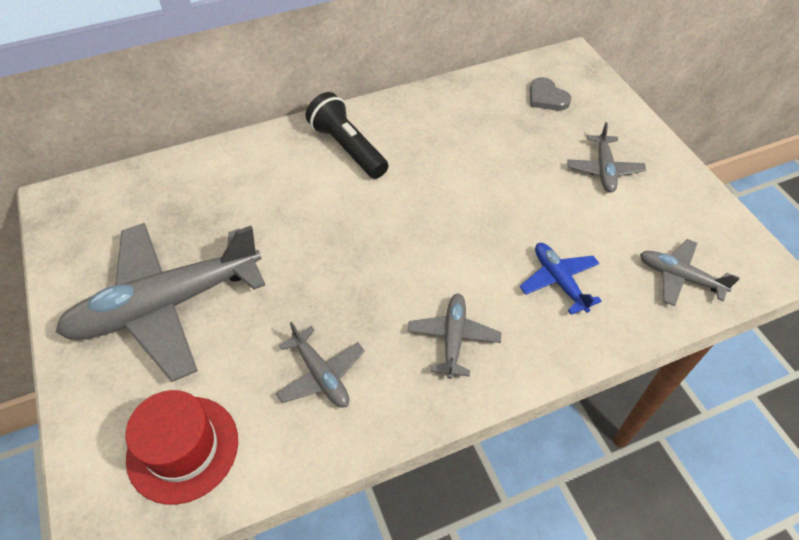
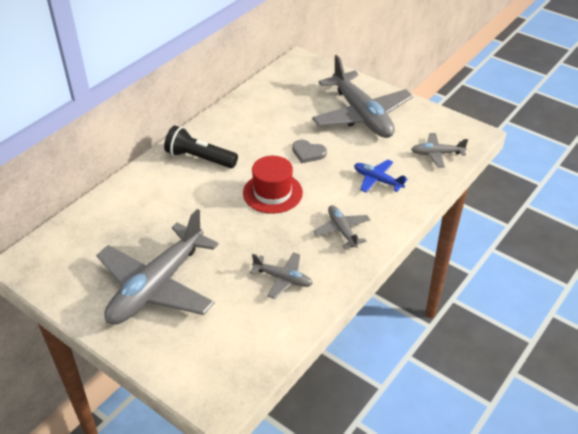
camera: 30 degrees left, 10 degrees down
(183, 448) = (233, 347): red hat -> red hat (272, 193)
(547, 97) = (301, 87): grey heart -> grey heart (308, 153)
(604, 170) = (361, 115): grey plane -> grey plane, size x2.16

